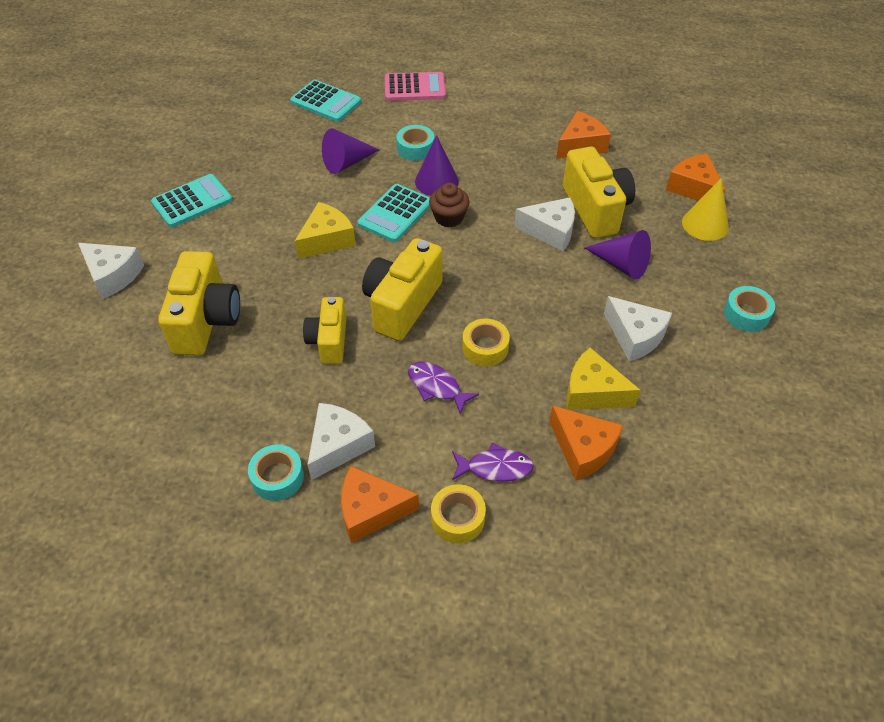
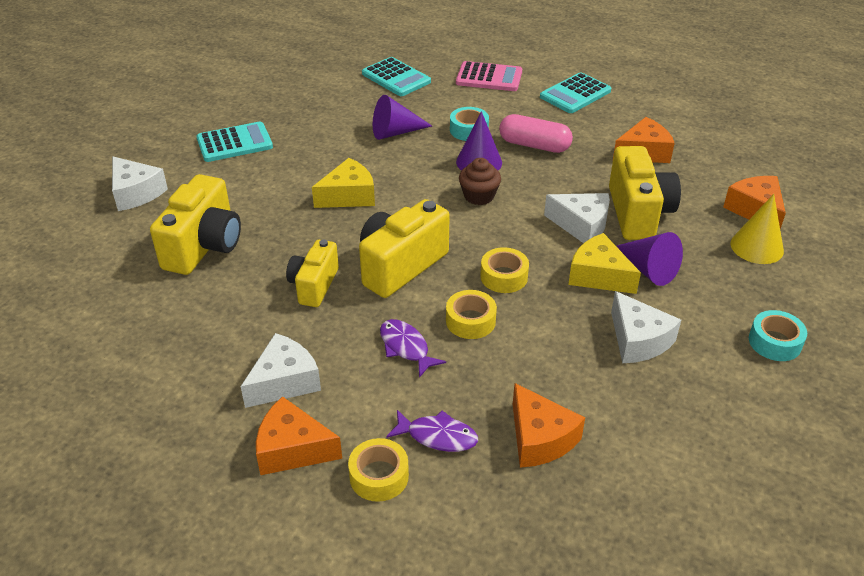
camera: 15 degrees right, 10 degrees down
(277, 477) = (213, 398): turquoise tape -> none
(395, 214) = (426, 184): turquoise calculator -> turquoise calculator (575, 94)
(481, 154) = (534, 145): none -> pink capsule
(499, 297) = (504, 277): none -> yellow tape
(592, 392) = (571, 385): yellow cheese -> yellow cheese (598, 275)

